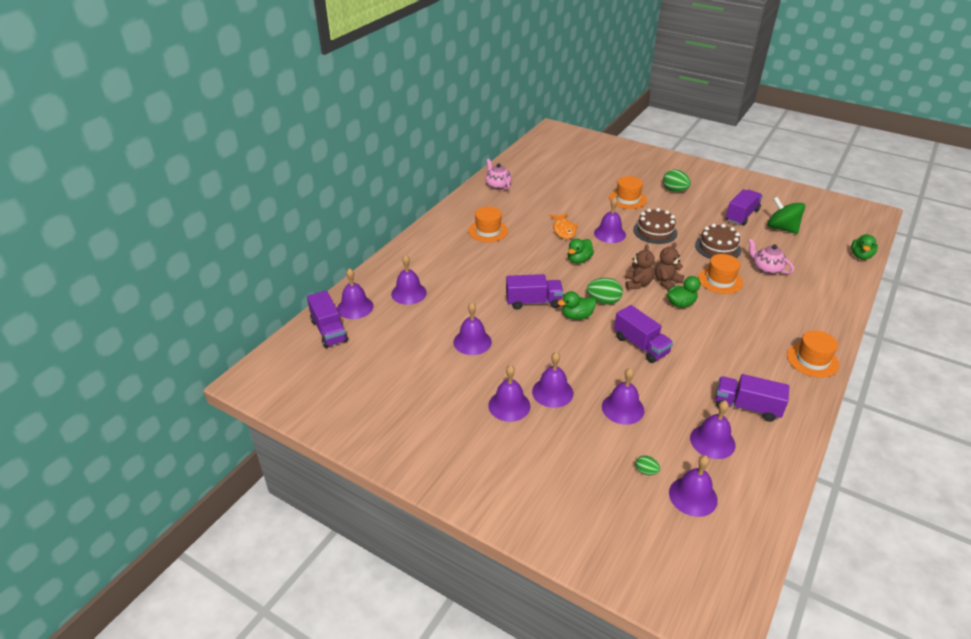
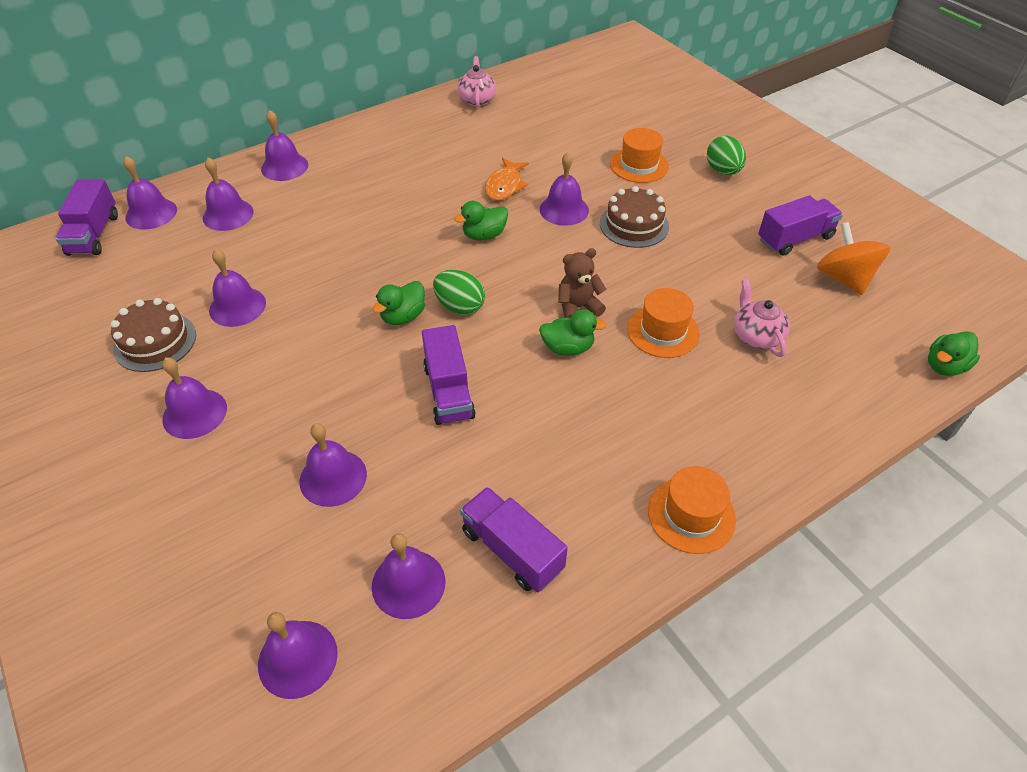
camera: 25 degrees right, 10 degrees up
(488, 231) = (404, 159): orange hat -> none
(533, 302) = (366, 276): purple truck -> none
(552, 392) = (265, 416): purple bell -> purple bell (284, 167)
(577, 316) = (403, 316): green duck -> green duck turned 60 degrees counterclockwise
(637, 284) = (532, 296): brown teddy bear -> none
(646, 471) = (272, 588): green egg -> none
(717, 248) = (707, 278): brown cake -> brown cake (155, 341)
(781, 228) = (844, 278): green spinning top -> orange spinning top

